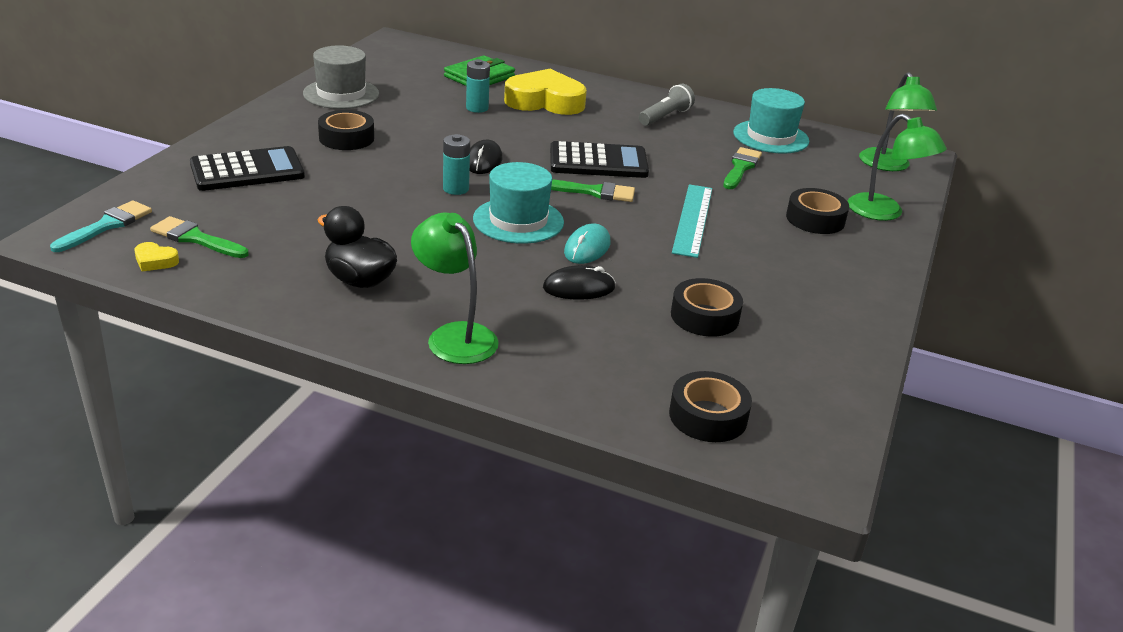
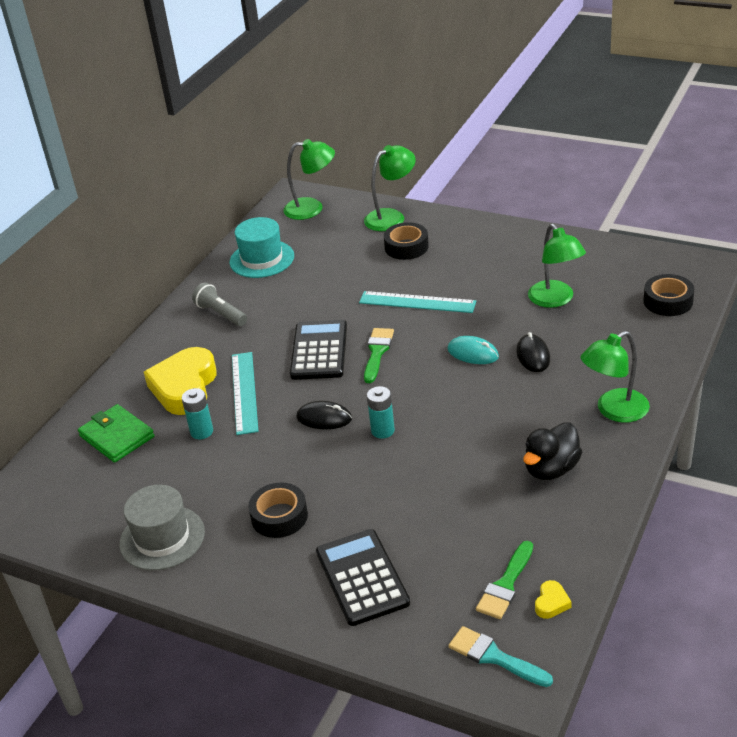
camera: 80 degrees left, 5 degrees up
(518, 220) = (435, 390): turquoise hat -> none
(533, 126) = (244, 392): none -> turquoise ruler
(704, 316) = (555, 300): black tape -> green lamp
(741, 167) = (322, 276): green brush -> none

